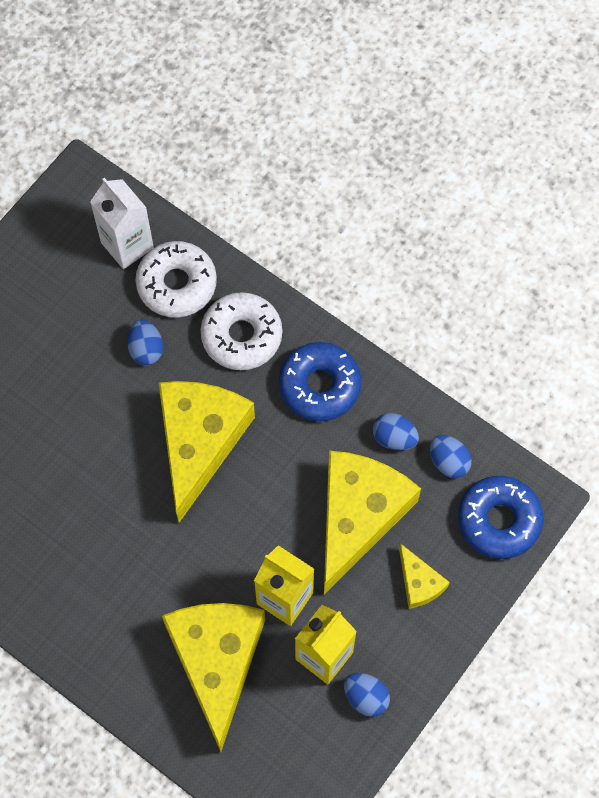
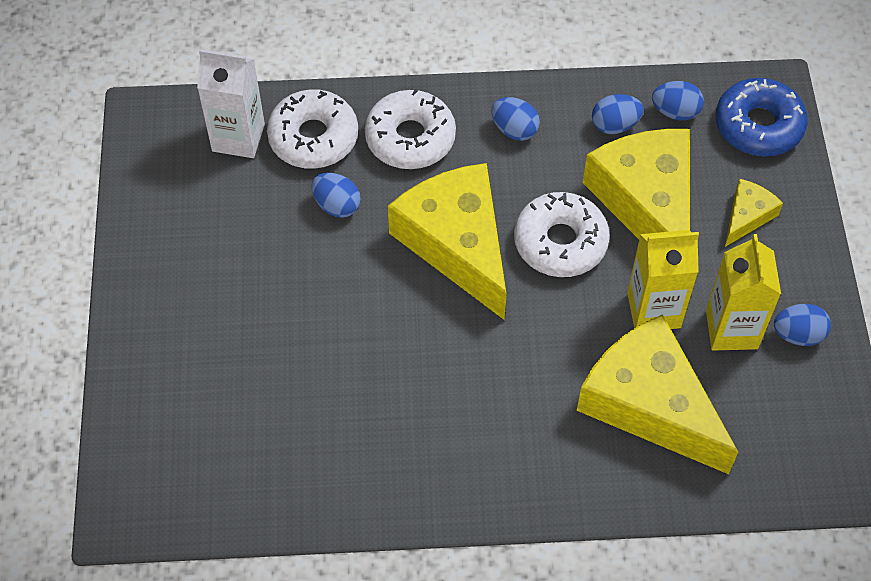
camera: 40 degrees left, 10 degrees down
(269, 497) = (560, 242): none -> white donut
(319, 386) = (514, 130): blue donut -> blue egg
(419, 582) = (747, 216): yellow cheese -> yellow cheese turned 75 degrees counterclockwise

